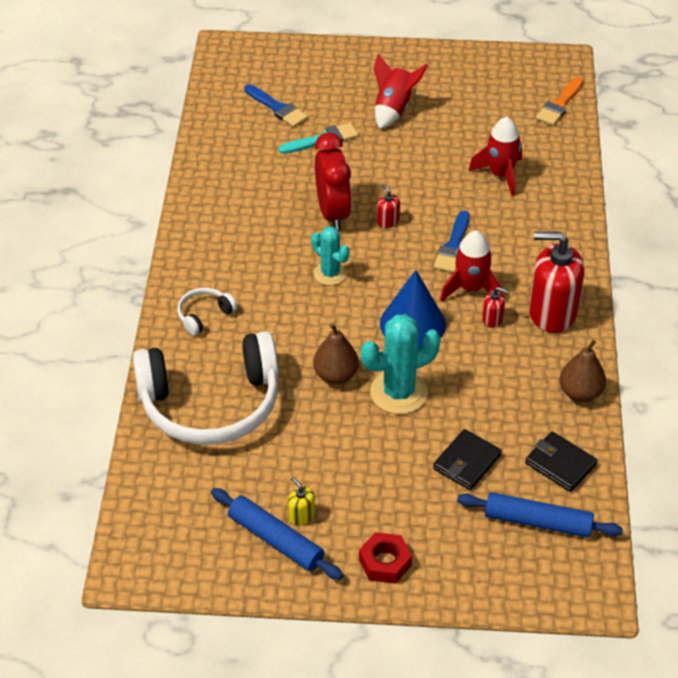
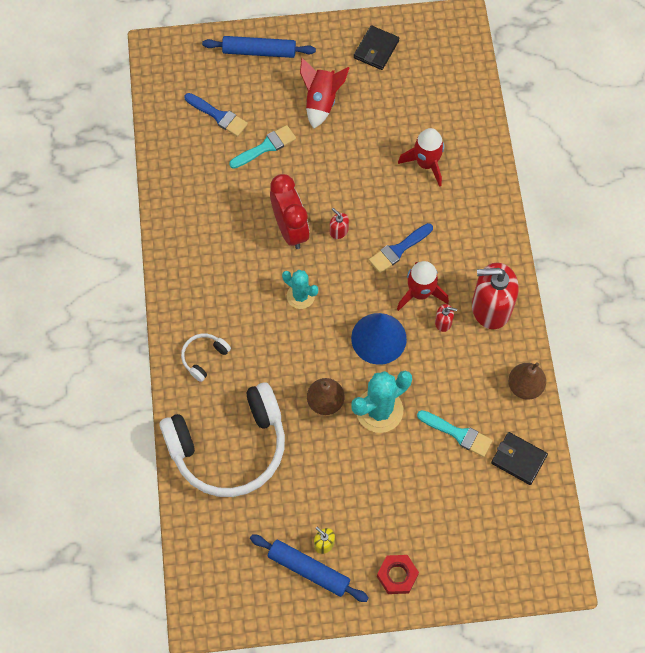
camera: 10 degrees left, 20 degrees up
(453, 246) = (398, 250): blue brush -> blue brush turned 45 degrees clockwise
(467, 462) = (445, 470): black wallet -> black wallet (376, 49)
(490, 428) = (458, 434): none -> turquoise brush
(538, 521) = (508, 517): blue rolling pin -> blue rolling pin (259, 51)
(559, 104) = (465, 74): orange brush -> none

